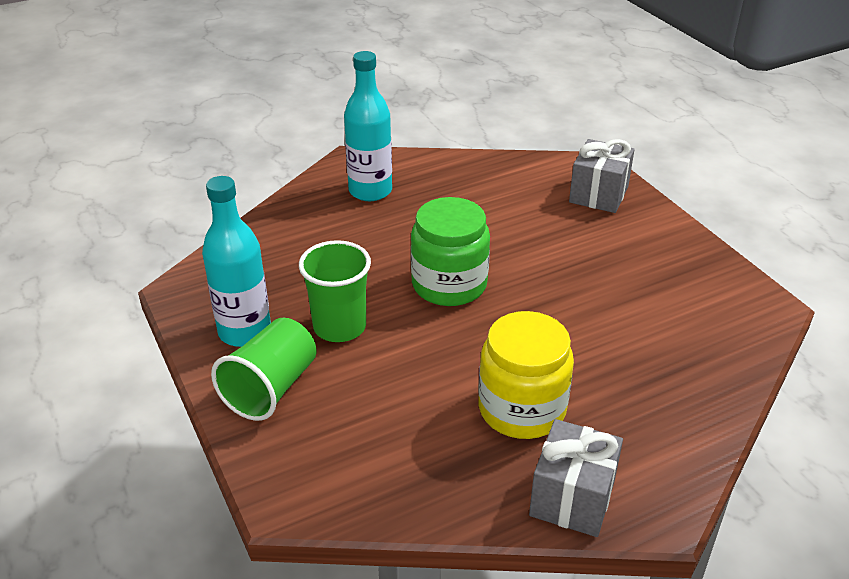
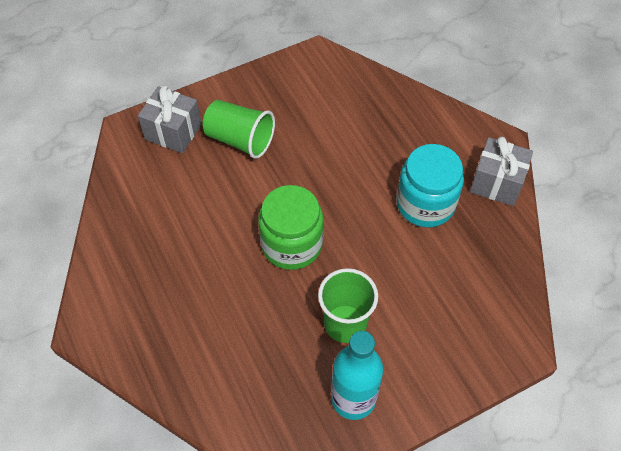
camera: 90 degrees left, 20 degrees up
(271, 388) = (418, 368): green cup -> green cup (240, 139)
(370, 191) = (147, 309): turquoise bottle -> none
(522, 409) = (425, 203): yellow jar -> turquoise jar

